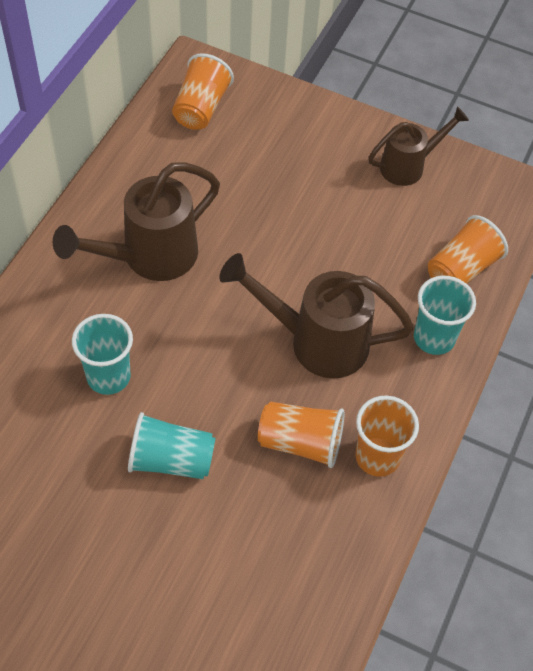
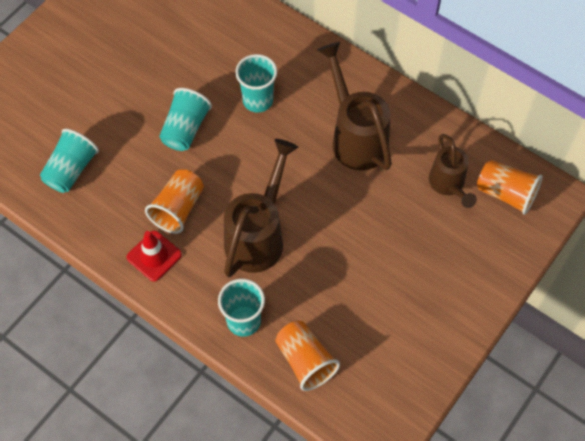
camera: 105 degrees right, 5 degrees up
(271, 603) = (71, 170): none -> turquoise cup
(377, 457) = (154, 256): orange cup -> red traffic cone
(408, 166) = (422, 346): brown watering can -> brown watering can (448, 185)

